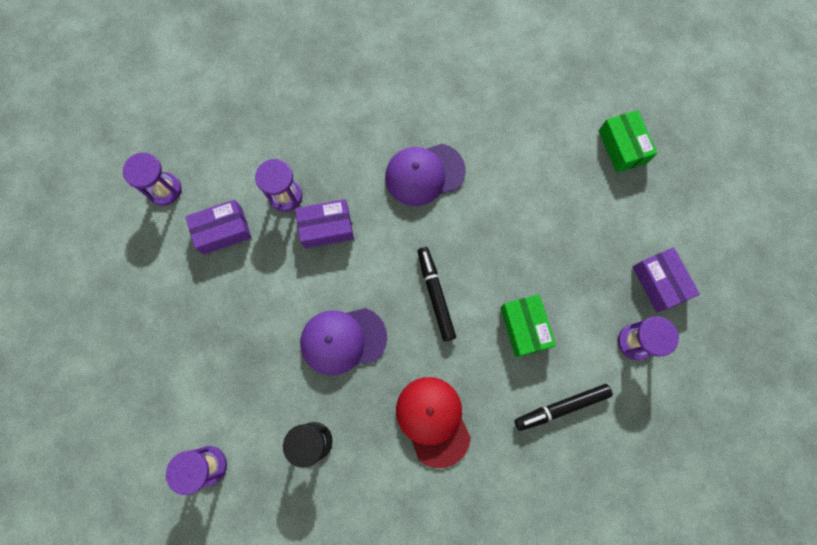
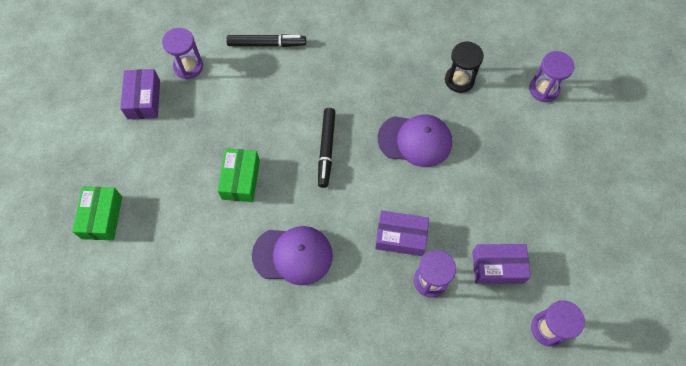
camera: 160 degrees left, 10 degrees down
(433, 421) = (364, 65): red cap -> none
(524, 327) = (266, 103): green box -> green box (241, 179)

